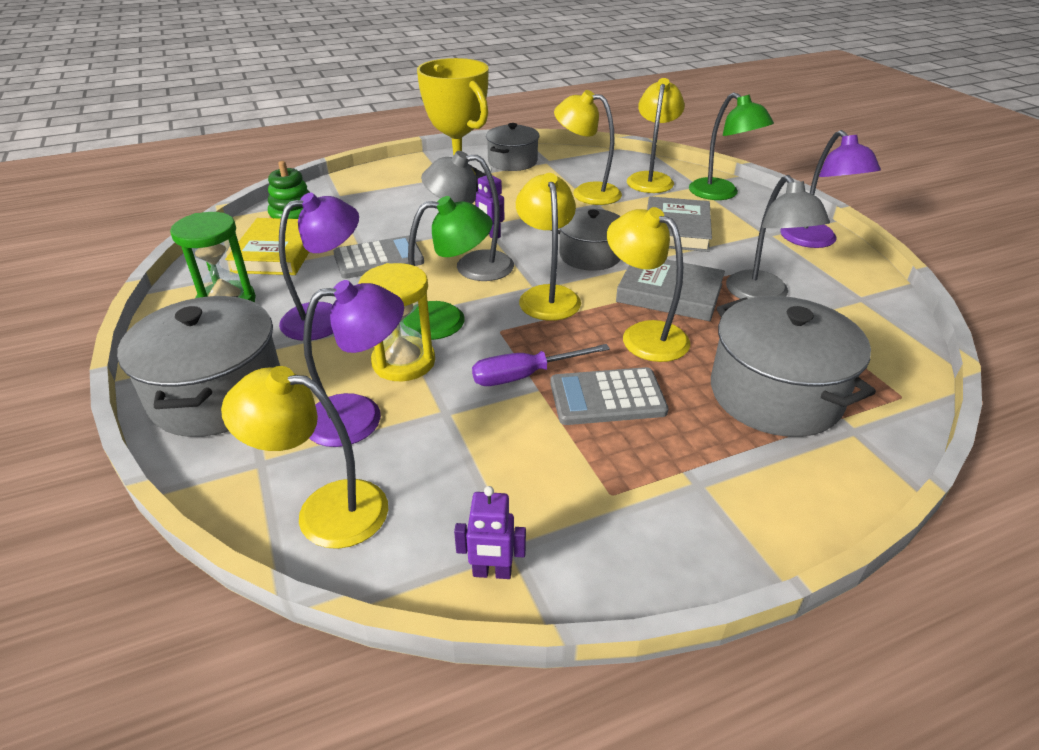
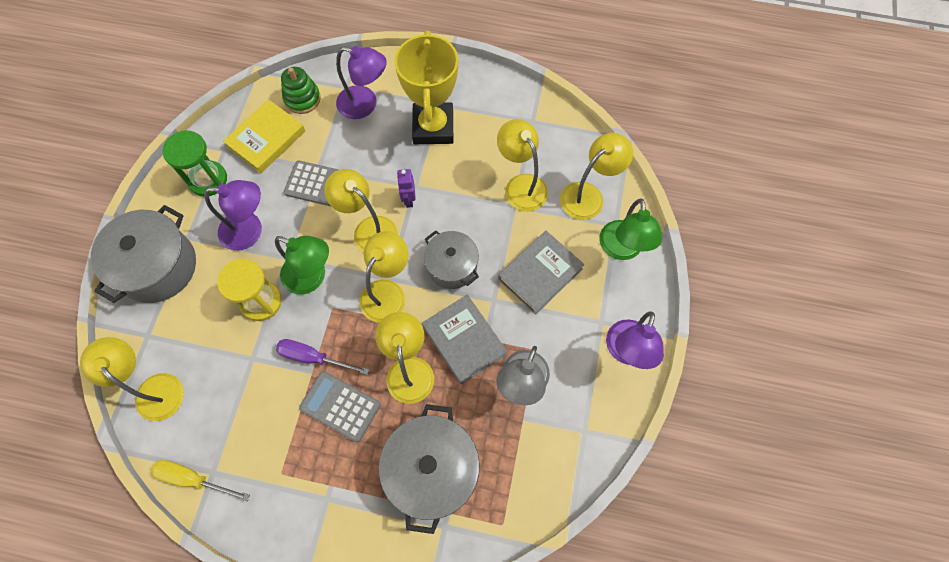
camera: 35 degrees right, 30 degrees up
(360, 417) = (210, 333): purple lamp -> purple lamp (365, 105)
(472, 266) = (368, 229): grey lamp -> yellow lamp
(492, 572) = (193, 479): purple robot -> yellow screwdriver
(512, 162) = (505, 106): grey pot -> none

